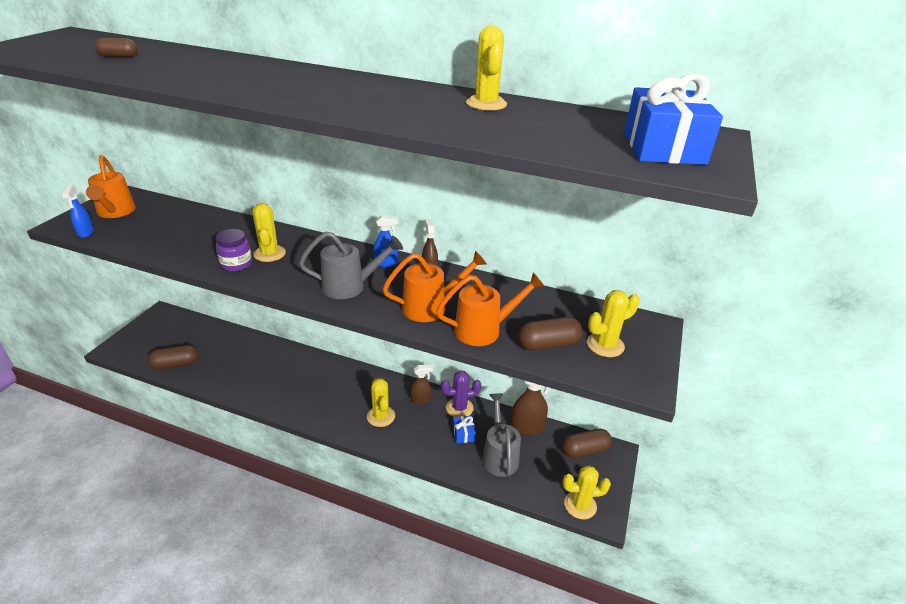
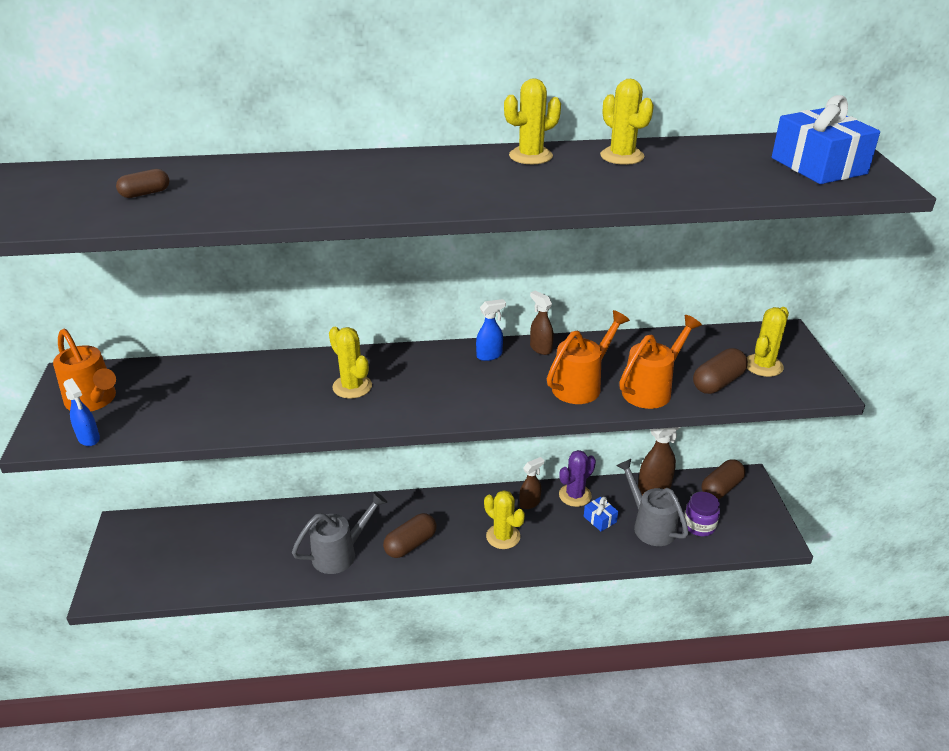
camera: 25 degrees left, 0 degrees up
(175, 364) = (207, 578): brown capsule -> brown capsule (410, 544)
(236, 264) = (328, 411): purple jar -> purple jar (699, 526)
(350, 286) = (480, 392): grey watering can -> grey watering can (340, 553)
(580, 505) = (754, 540): yellow cactus -> yellow cactus (530, 156)

